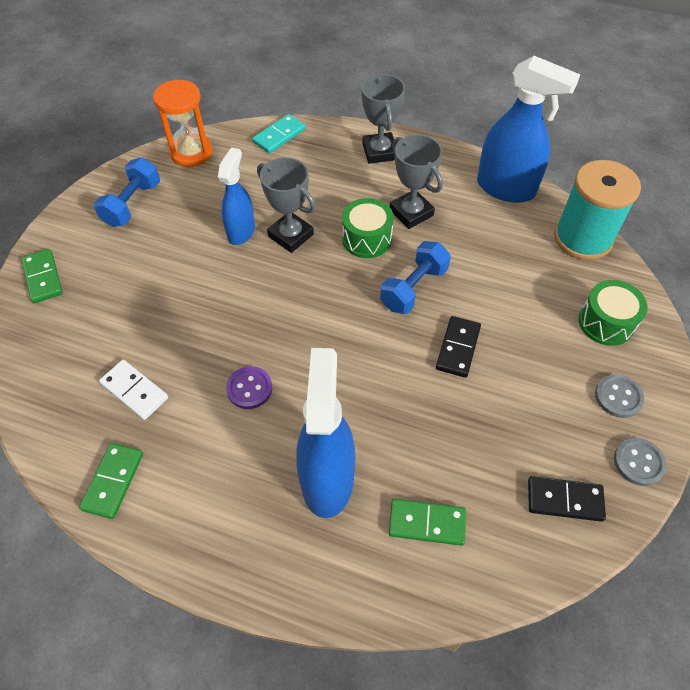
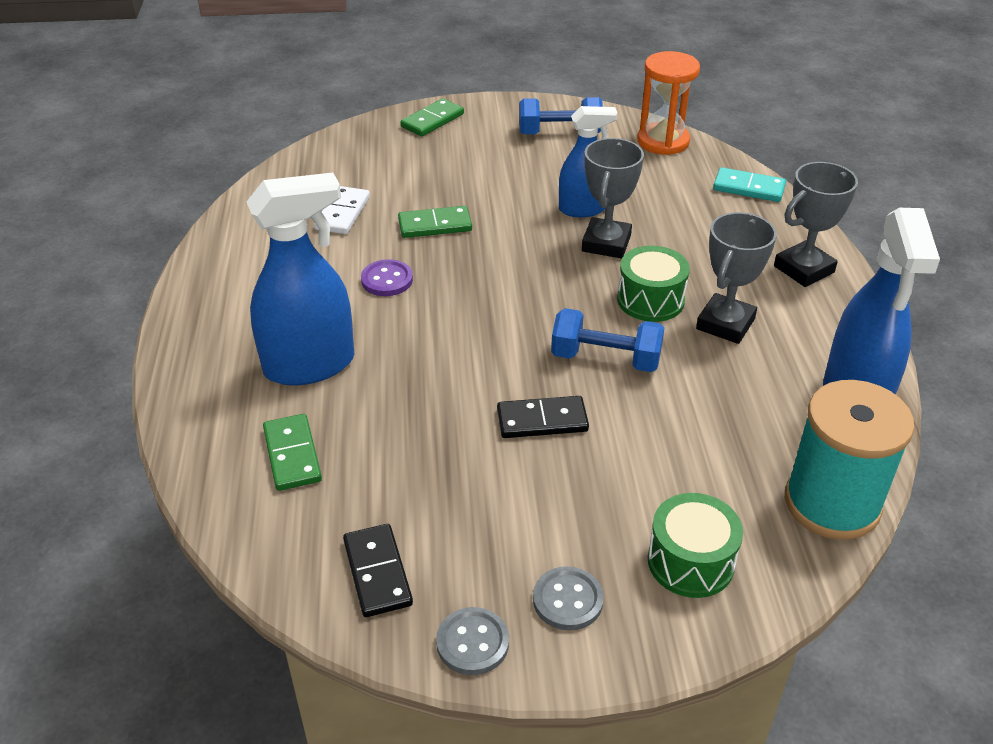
camera: 65 degrees right, 15 degrees down
(113, 481) = (244, 235): green domino -> green domino (435, 225)

